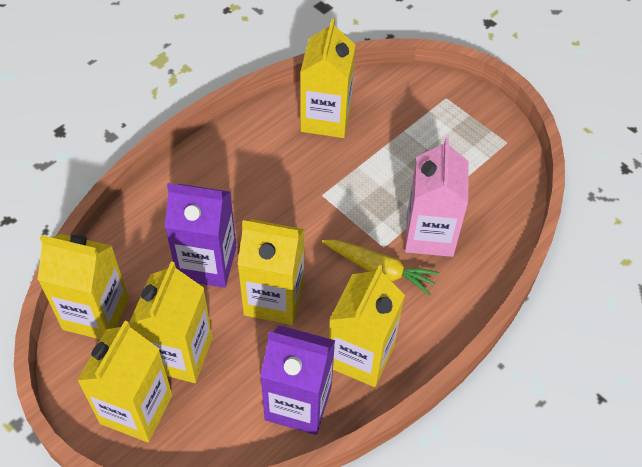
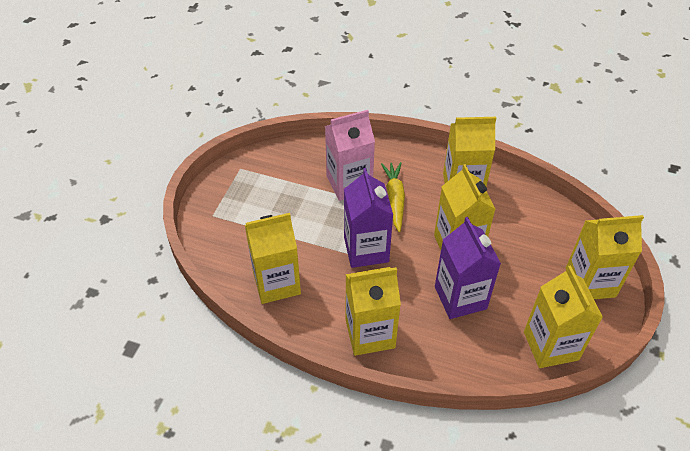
camera: 115 degrees left, 5 degrees down
(179, 354) = (537, 278): yellow carton -> yellow carton (370, 334)
(298, 403) = (516, 203): purple carton -> purple carton (366, 249)

